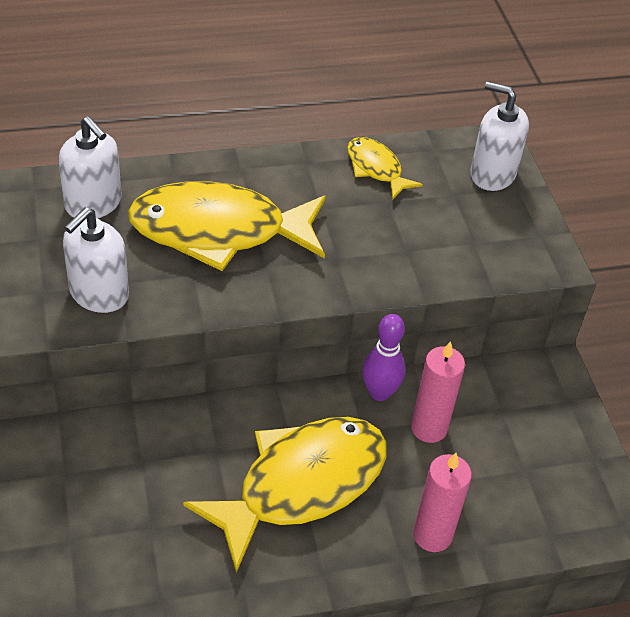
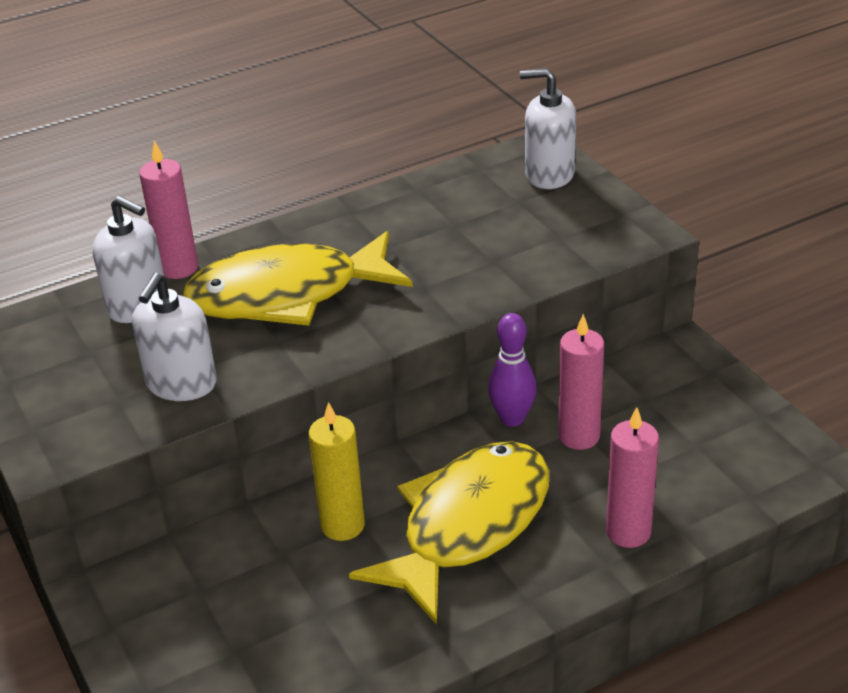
camera: 10 degrees left, 10 degrees down
(140, 176) = (178, 268): none -> pink candle
(200, 450) = (342, 525): none -> yellow candle
(376, 169) = (427, 199): yellow fish -> none

